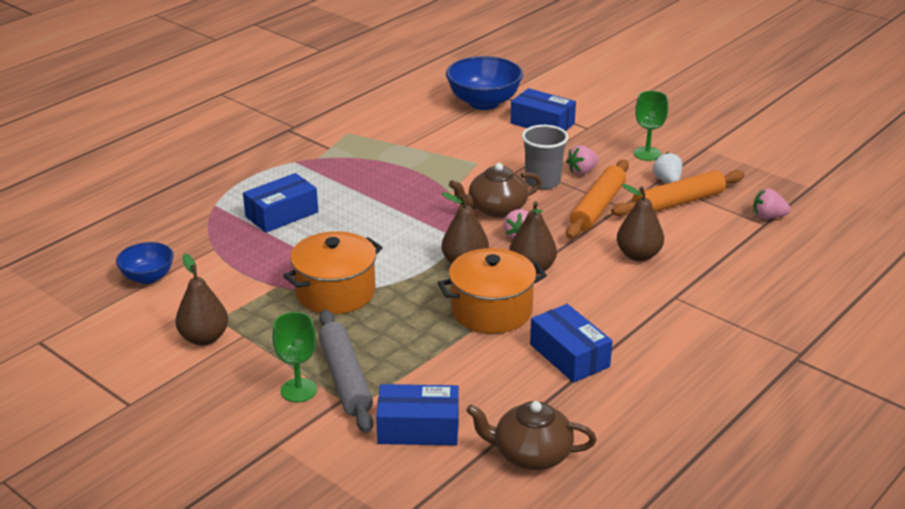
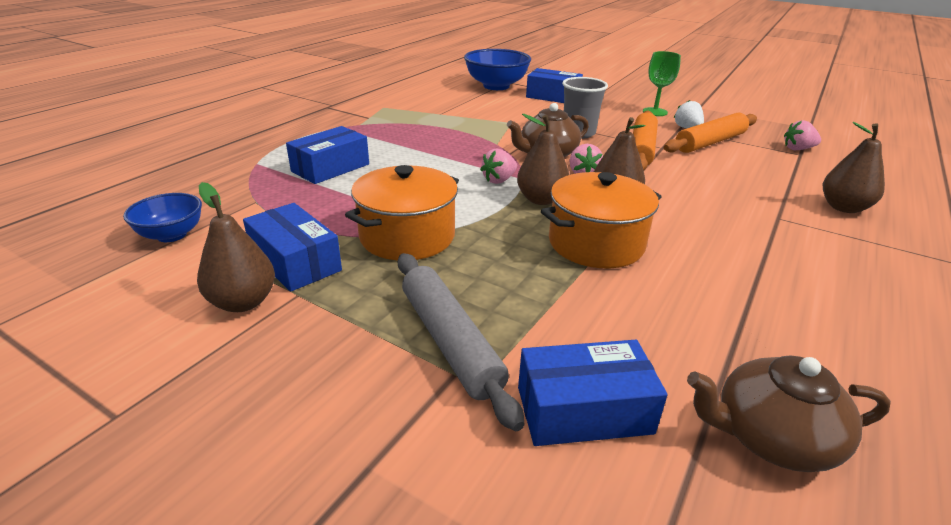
camera: 10 degrees left, 0 degrees up
(298, 390) = (387, 365): green goblet -> none
(569, 355) = (718, 287): blue box -> blue box (295, 262)
(582, 171) = (608, 125): pink strawberry -> pink strawberry (499, 180)
(638, 255) = (710, 183): brown pear -> brown pear (843, 207)

